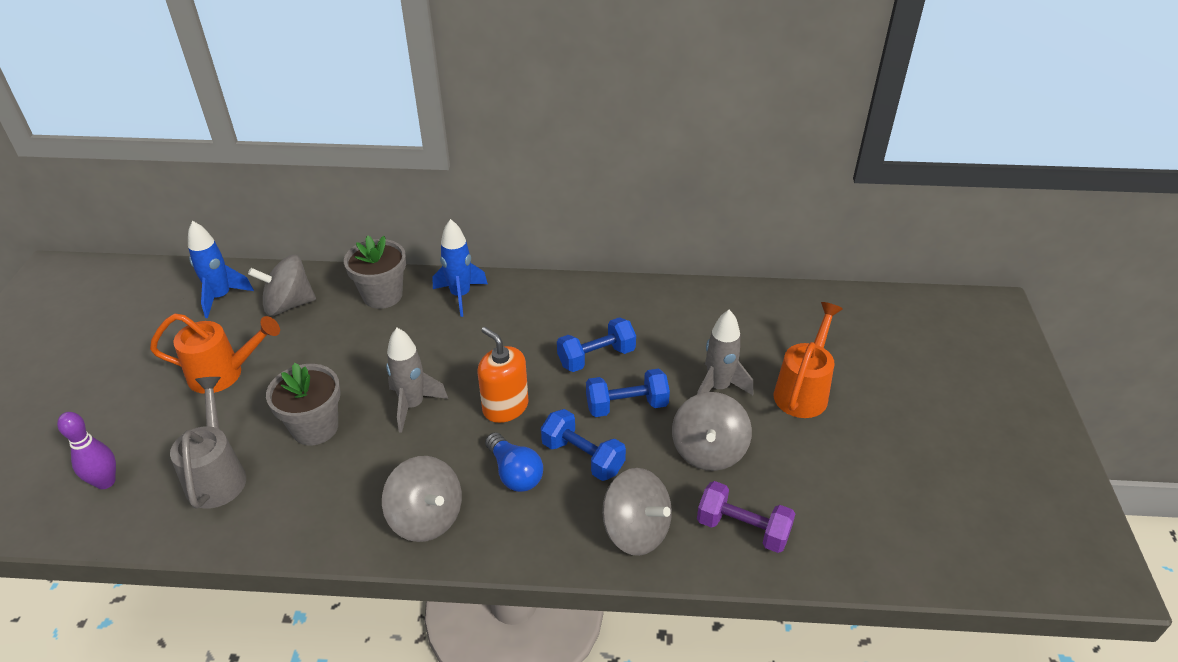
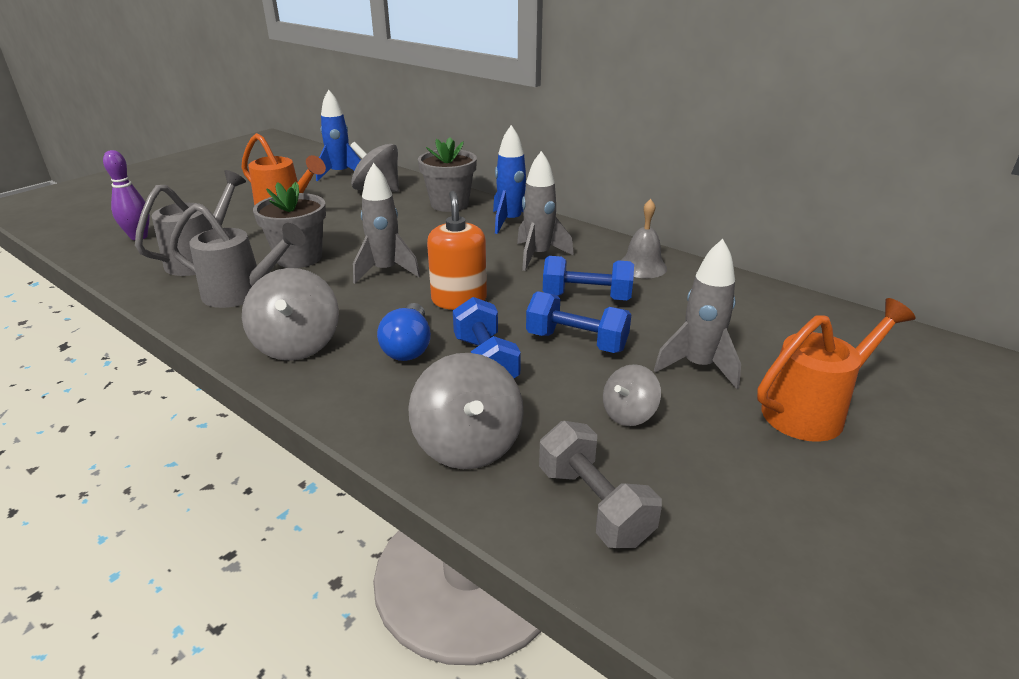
camera: 35 degrees right, 10 degrees down
(313, 493) = (242, 294): none -> grey watering can
(521, 328) = (538, 256): none -> grey rocket
(608, 304) = (642, 266): none -> grey bell
(708, 451) = (628, 414): grey spinning top -> grey spinning top, size x0.58
(743, 529) = (594, 505): purple dumbbell -> grey dumbbell

